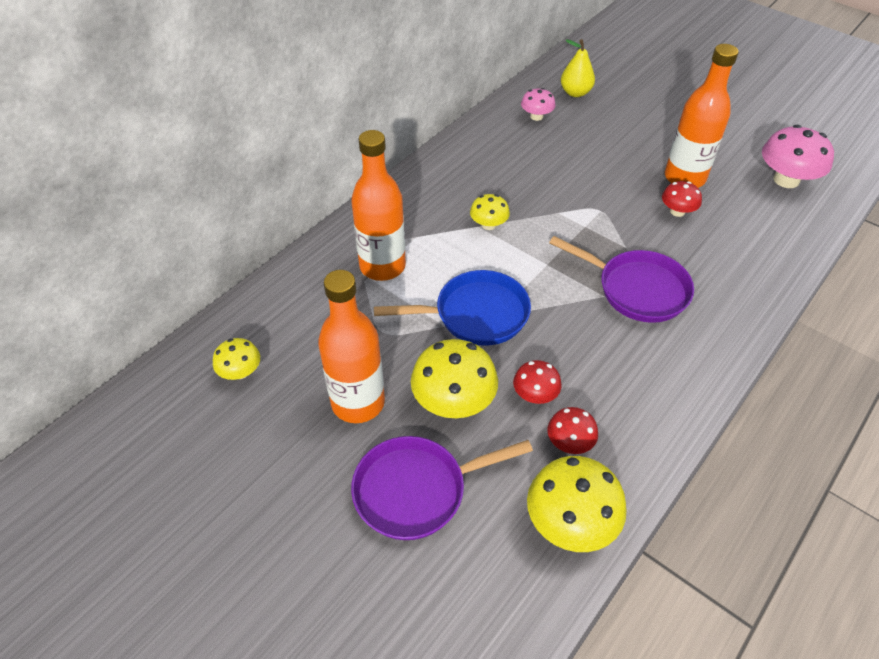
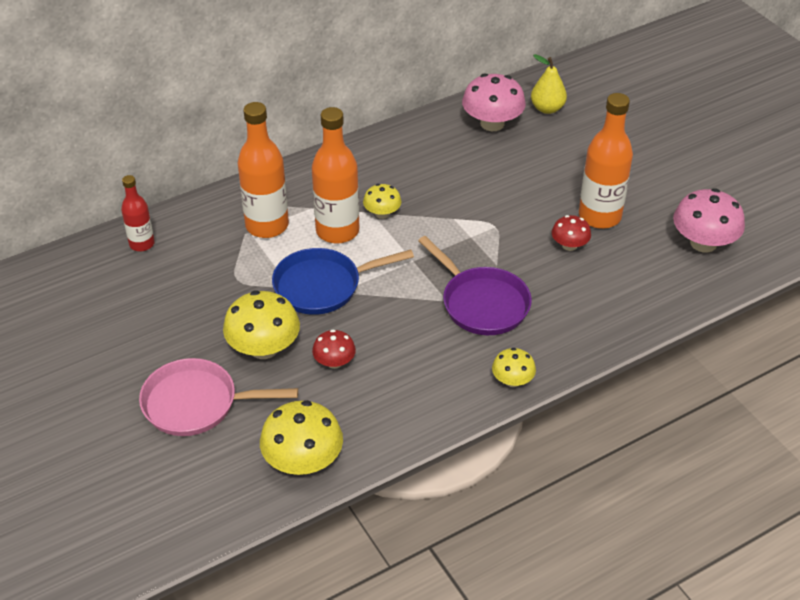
camera: 20 degrees right, 5 degrees down
(240, 372) = (107, 279): yellow mushroom -> yellow mushroom (512, 380)
(260, 321) = (142, 244): none -> red bottle
(358, 402) = (186, 328): orange bottle -> orange bottle (337, 231)
(417, 490) = (197, 403): purple pan -> pink pan
(475, 314) = (323, 286): blue pan -> blue pan turned 150 degrees clockwise
(536, 116) = (492, 123): pink mushroom -> pink mushroom, size x1.77
(569, 442) = (340, 405): red mushroom -> none

